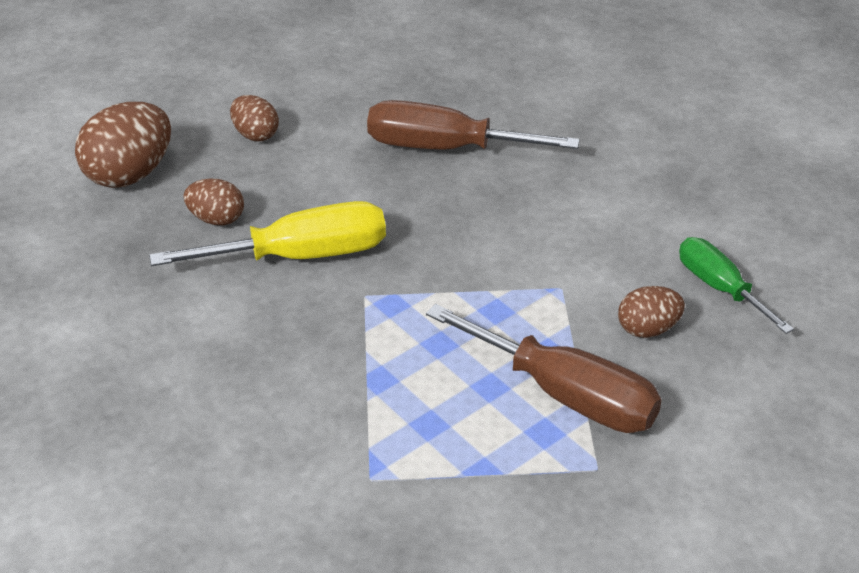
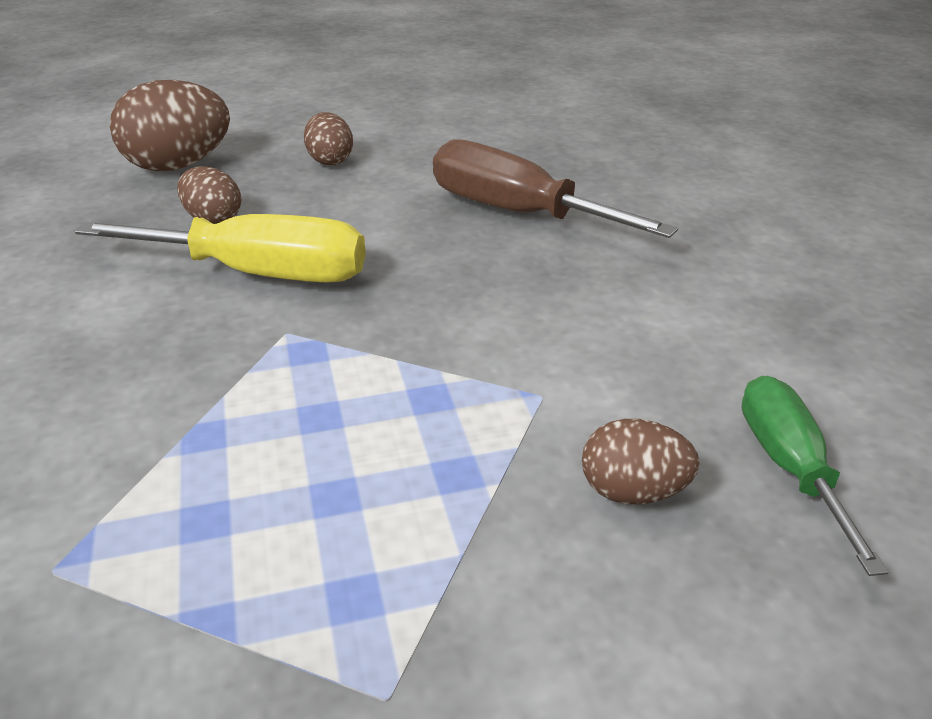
camera: 25 degrees right, 5 degrees down
(565, 395) = (433, 547): brown screwdriver -> none

